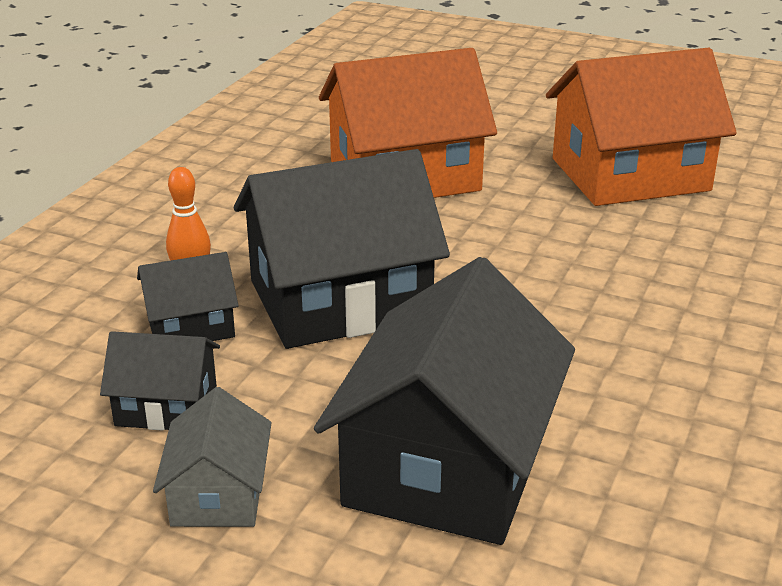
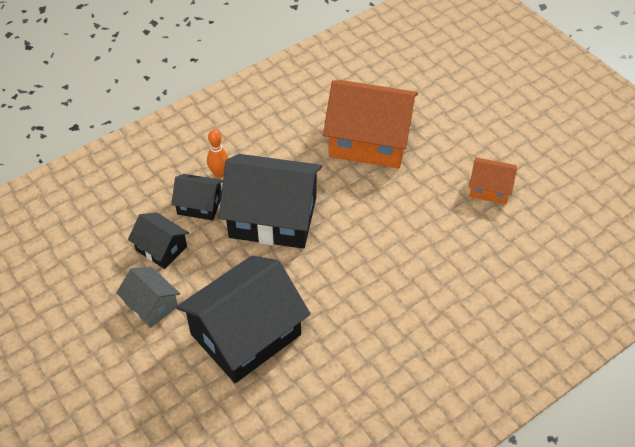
camera: 30 degrees right, 20 degrees up
(218, 494) = (151, 305): grey house -> grey house turned 75 degrees counterclockwise
(630, 174) = (489, 189): orange house -> orange house, size x0.50

